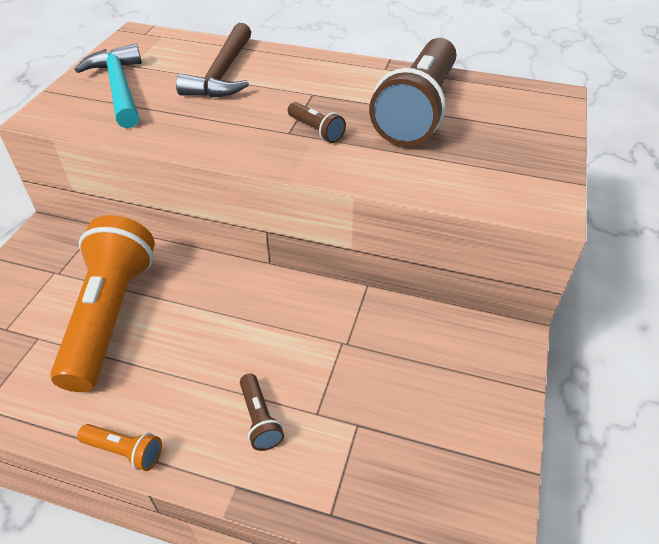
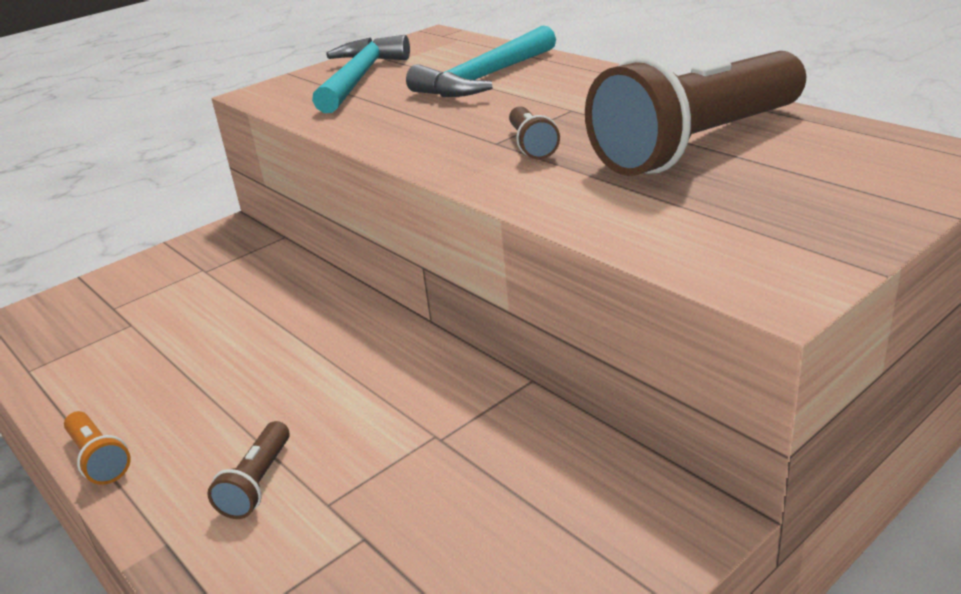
camera: 35 degrees right, 15 degrees down
(111, 315) = (213, 323): orange flashlight -> none
(223, 74) = (484, 78): brown hammer -> turquoise hammer

